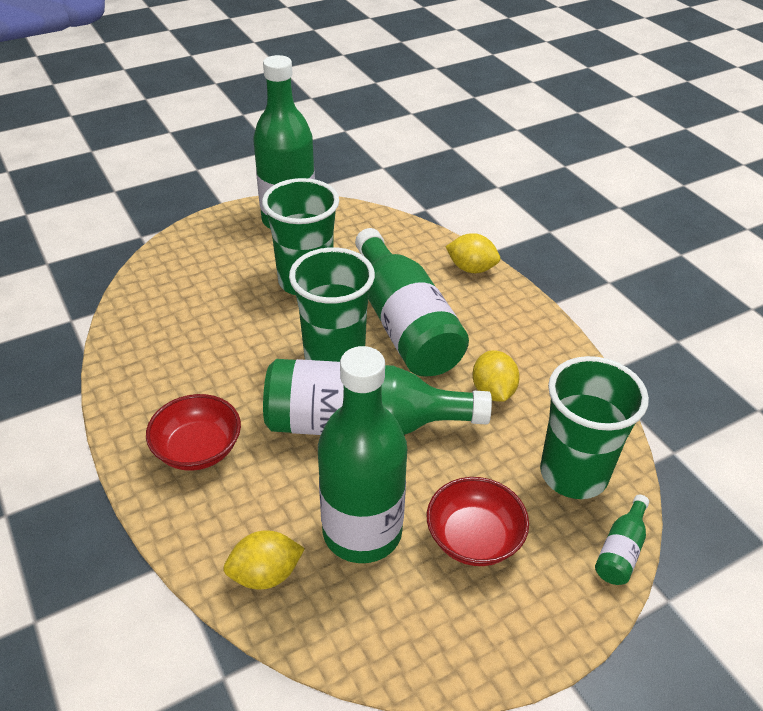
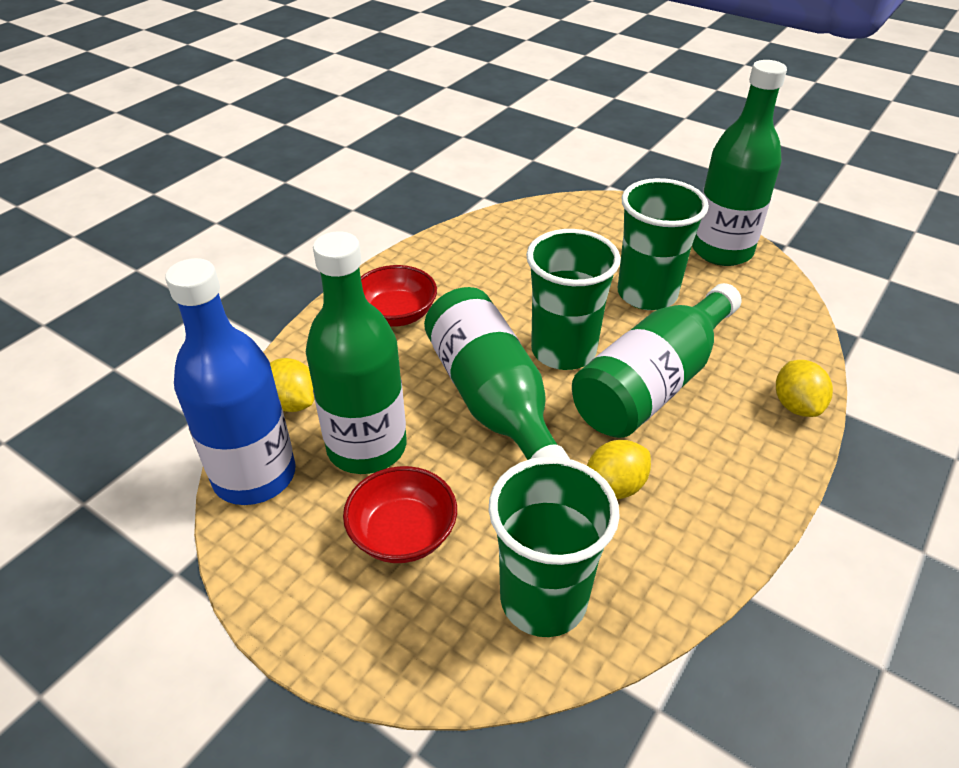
camera: 65 degrees right, 0 degrees up
(346, 635) = (254, 476): none -> blue bottle
(621, 550) = (457, 679): green bottle -> none

